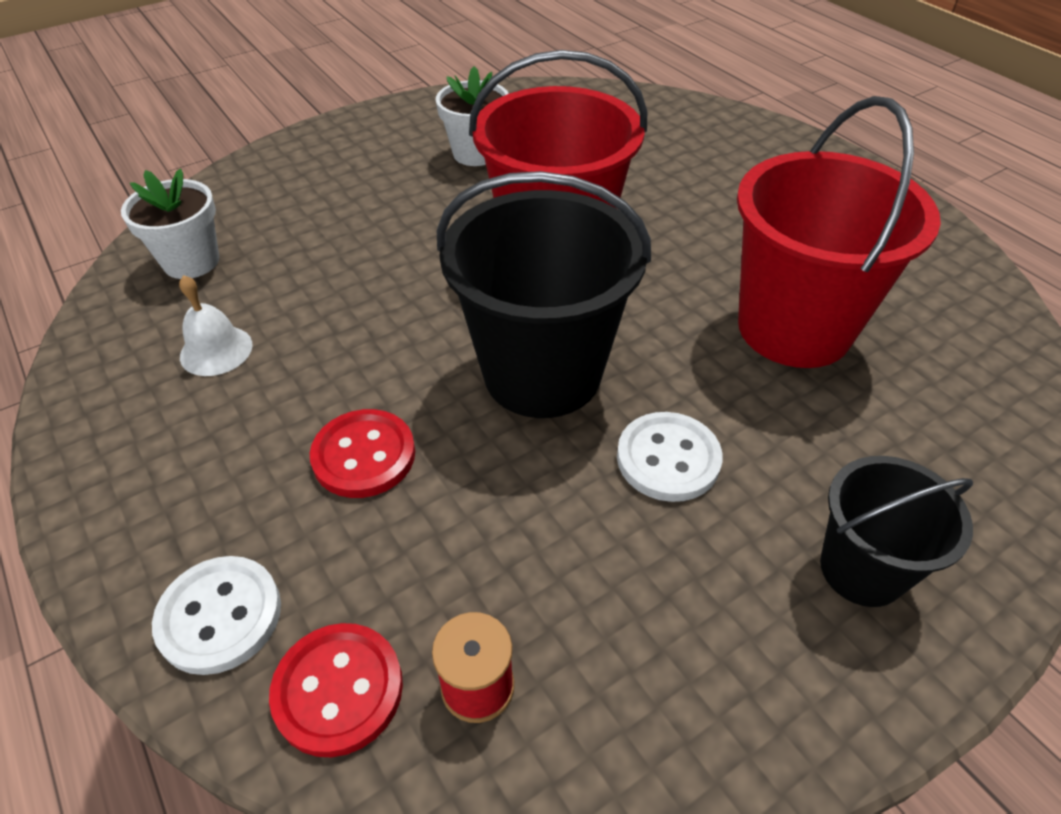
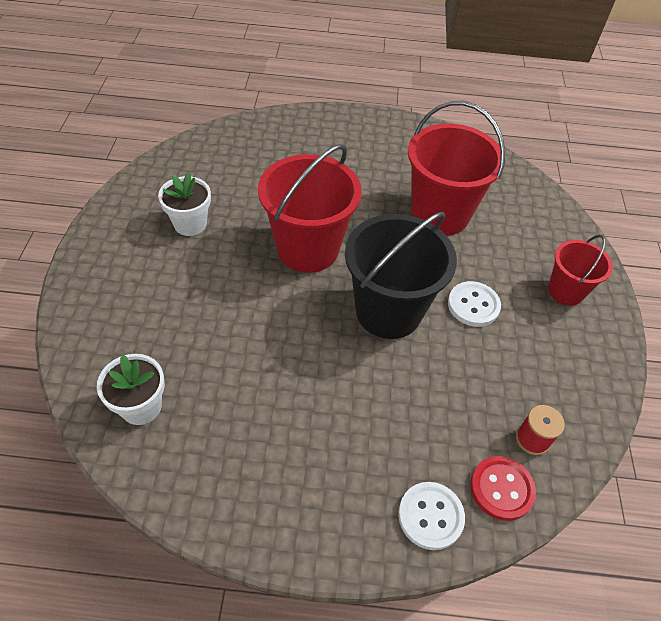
camera: 55 degrees left, 5 degrees up
(216, 350) = (240, 432): white bell -> none
(364, 455) = (380, 408): red button -> none
(862, 569) = (566, 291): black bucket -> red bucket

